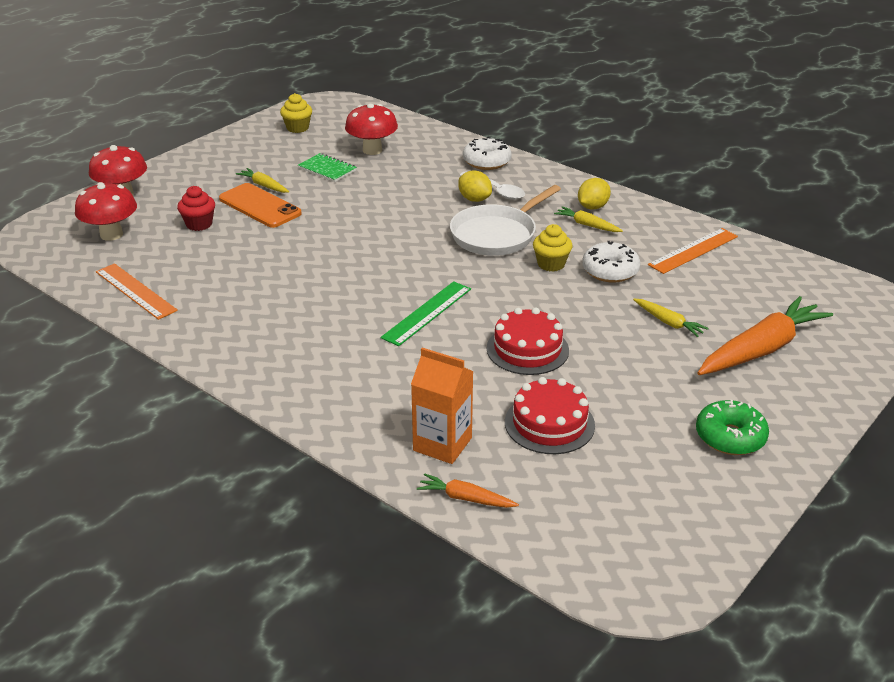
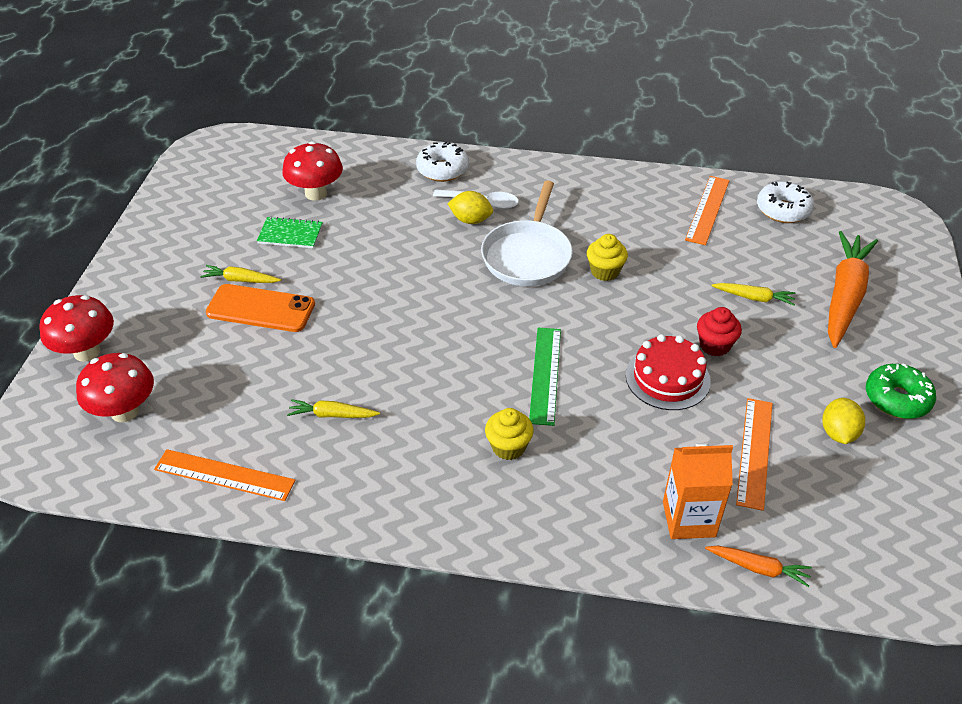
camera: 30 degrees left, 10 degrees up
(199, 224) = (215, 358): red cupcake -> red cupcake (714, 345)
(297, 128) = (209, 190): yellow cupcake -> yellow cupcake (508, 447)
(465, 498) = (758, 568): orange carrot -> orange carrot turned 150 degrees counterclockwise
(549, 423) = (754, 452): red cake -> orange ruler
(587, 225) = (597, 213): yellow carrot -> yellow carrot (332, 415)
(592, 207) = (584, 191): yellow lemon -> yellow lemon (838, 433)
(610, 271) = (660, 259): white donut -> white donut (783, 210)

